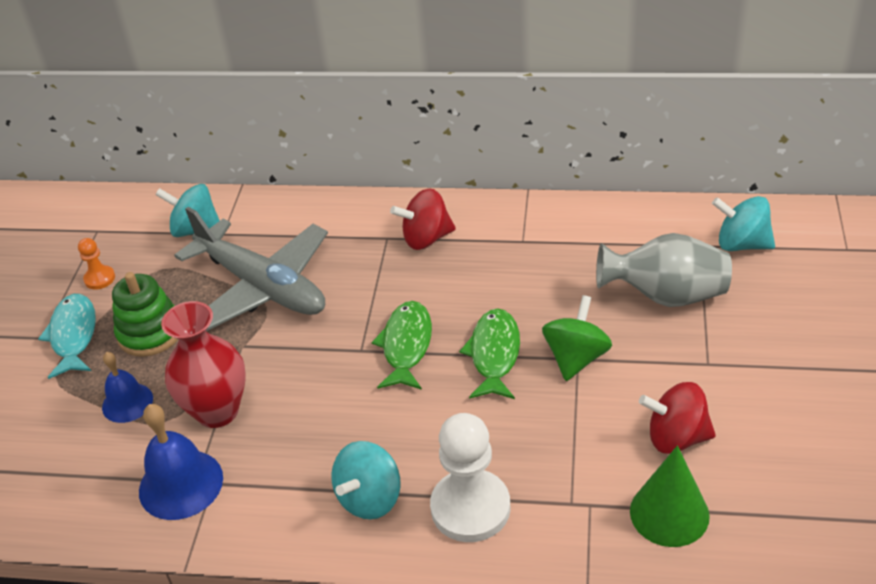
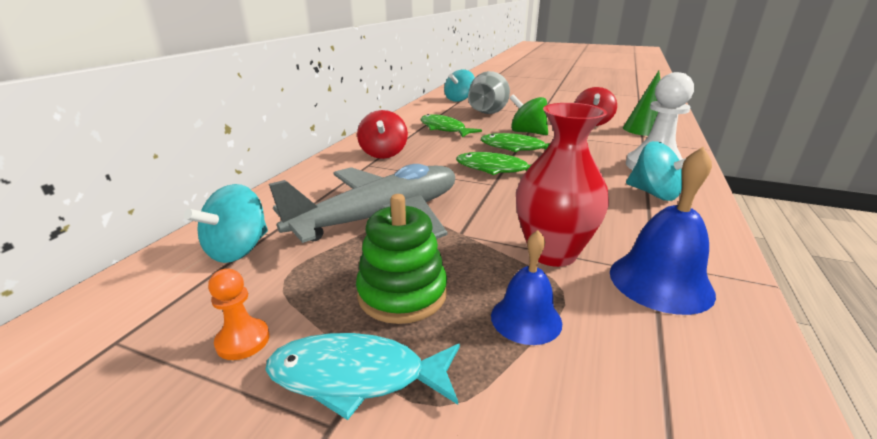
camera: 80 degrees left, 15 degrees down
(550, 266) = (444, 129): none -> green fish

